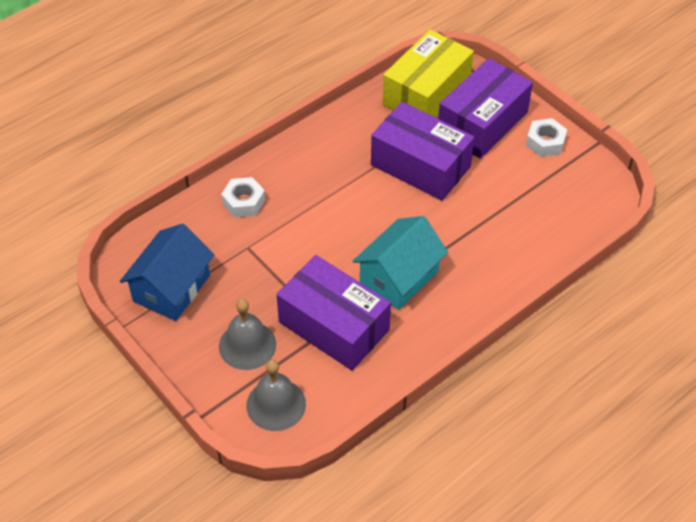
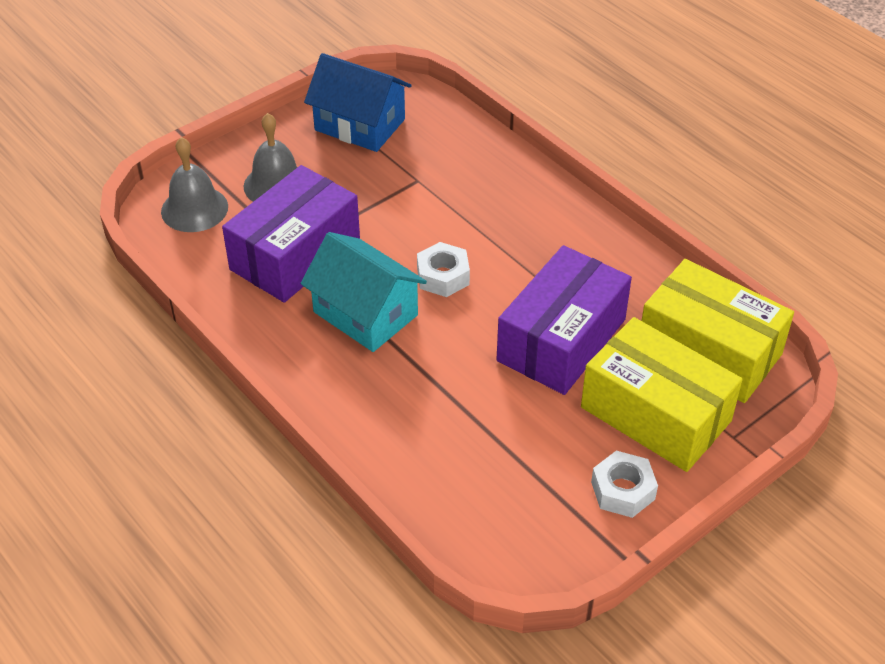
camera: 90 degrees right, 5 degrees down
(244, 202) = (488, 174): white nut -> white nut (443, 276)
(482, 123) = (655, 414): purple box -> yellow box

